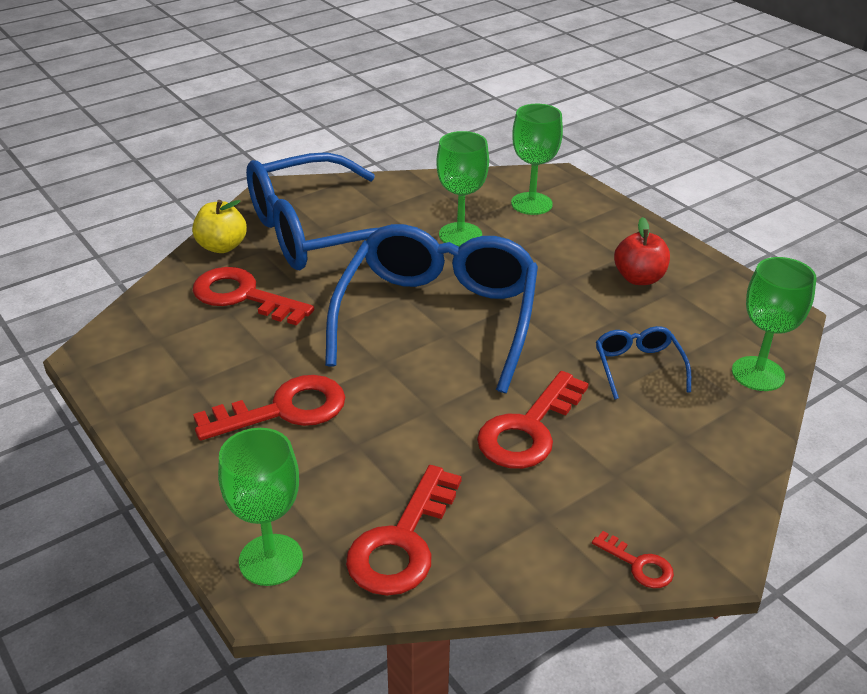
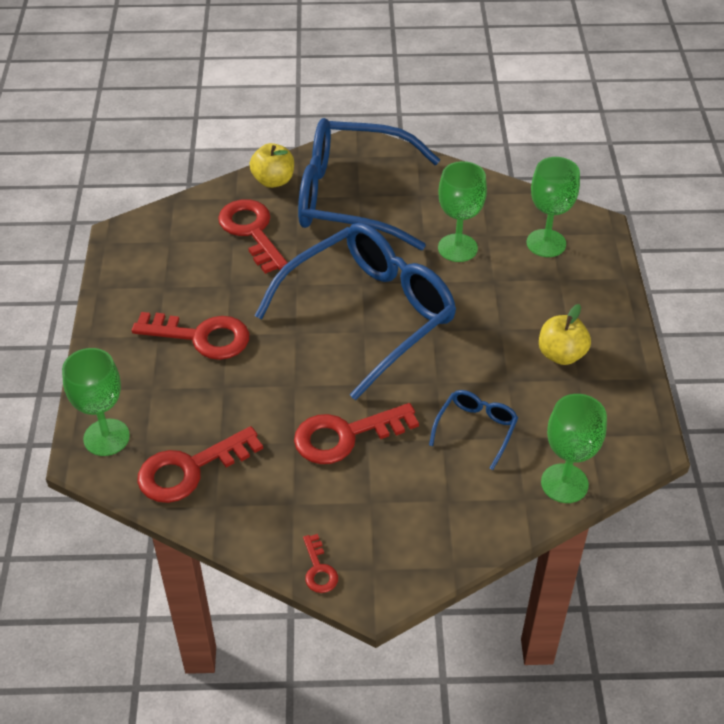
camera: 35 degrees right, 10 degrees up
(639, 278) = (561, 354): red apple -> yellow apple

